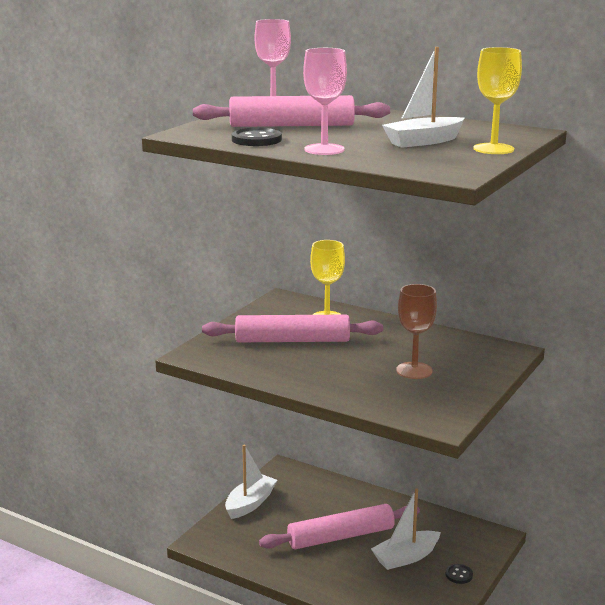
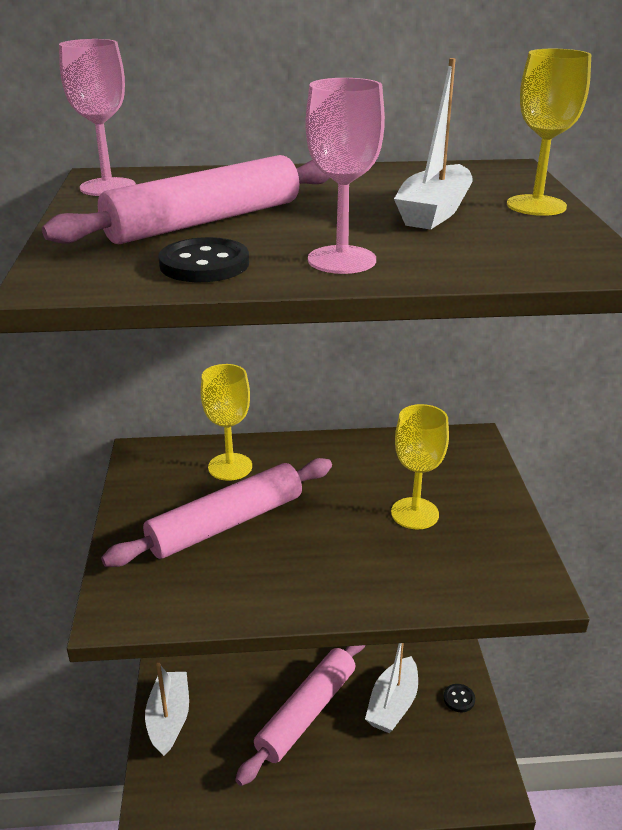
camera: 35 degrees left, 10 degrees up
(414, 370) = (414, 513): brown goblet -> yellow goblet

